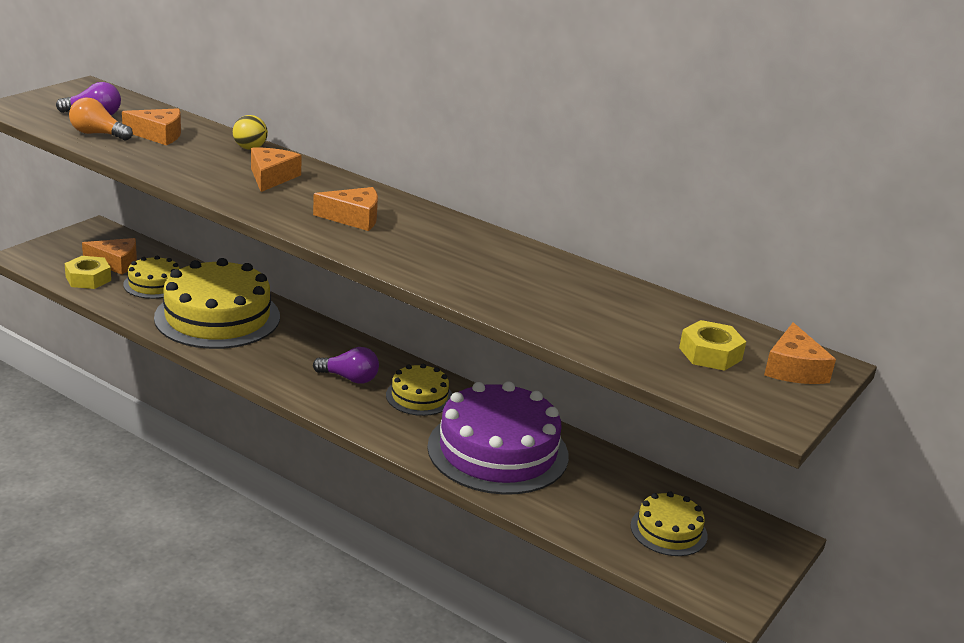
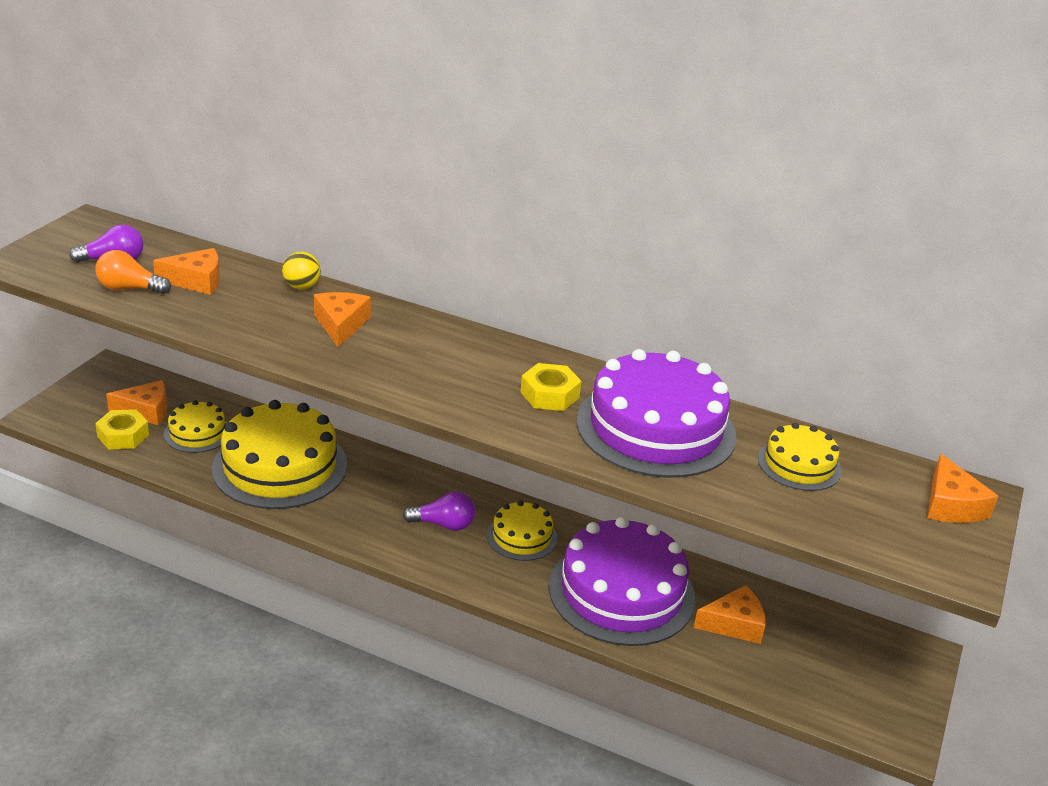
camera: 10 degrees left, 5 degrees up
(354, 218) = (449, 369): orange cheese -> orange cheese (734, 624)
(527, 280) = (656, 428): none -> purple cake
(668, 530) = (816, 662): yellow cake -> yellow cake (799, 464)
(710, 354) = (867, 498): yellow nut -> yellow nut (549, 395)

